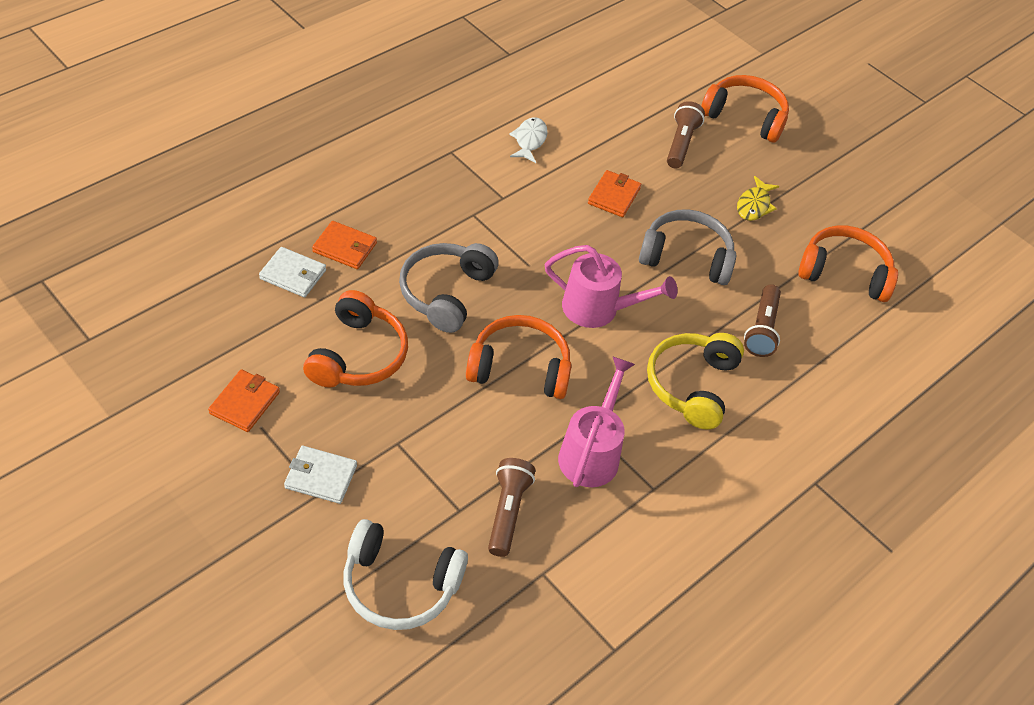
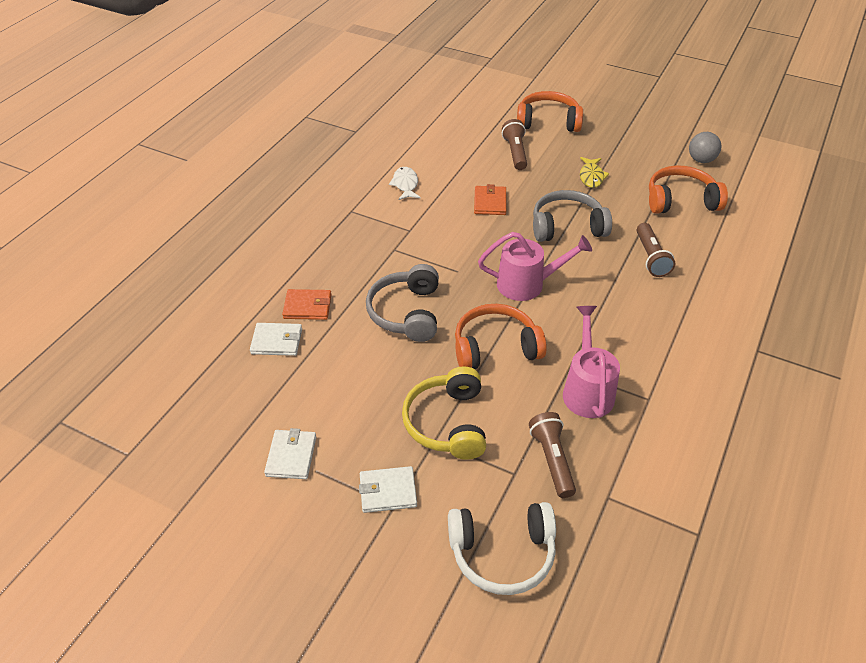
camera: 15 degrees left, 5 degrees down
(244, 403) = (291, 456): orange wallet -> white wallet
(358, 355) = (364, 384): orange headphones -> none
(691, 385) = (628, 314): yellow headphones -> yellow headphones (447, 423)
(904, 230) = (701, 160): none -> grey ball

